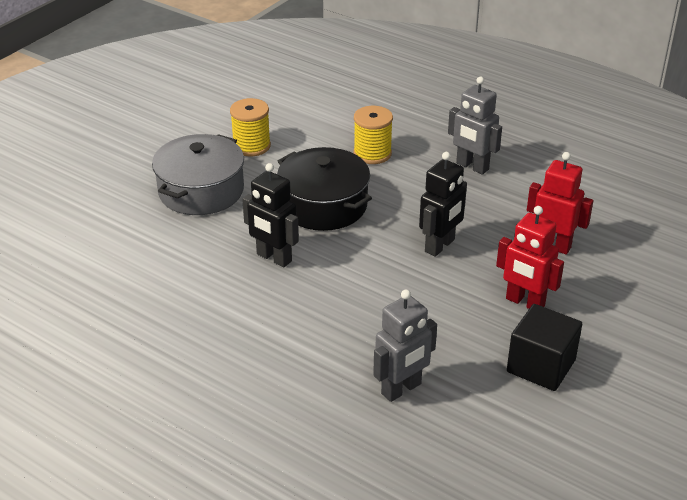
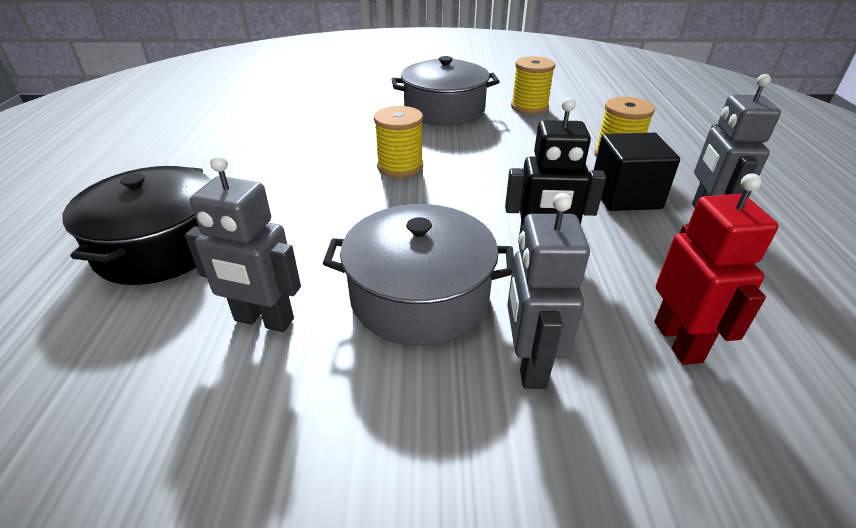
camera: 55 degrees right, 0 degrees up
(273, 258) = (400, 167): black robot -> yellow spool
(323, 205) = (505, 161): black pot -> black pot (160, 246)
(438, 316) = (420, 296): none -> grey pot
(524, 302) = (529, 364): red robot -> grey robot
(541, 366) = (410, 445): black cube -> black cube (625, 196)

